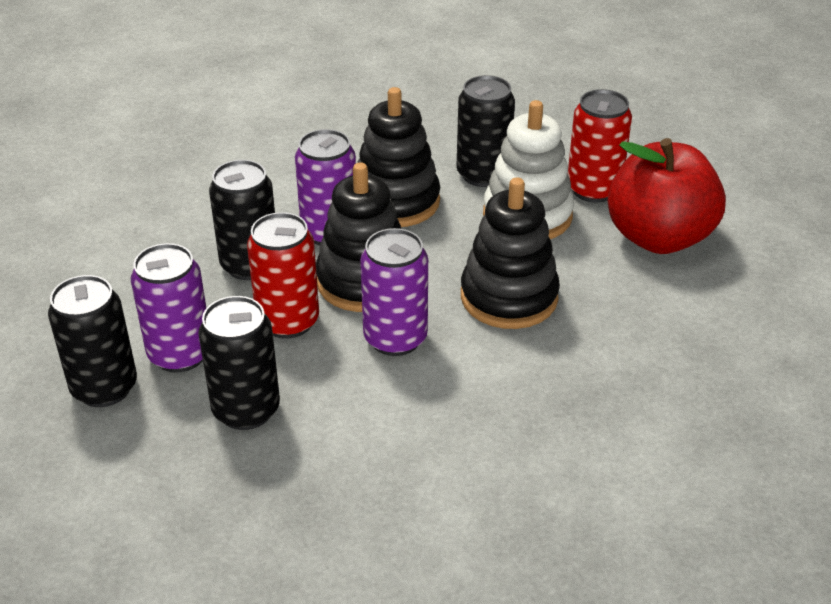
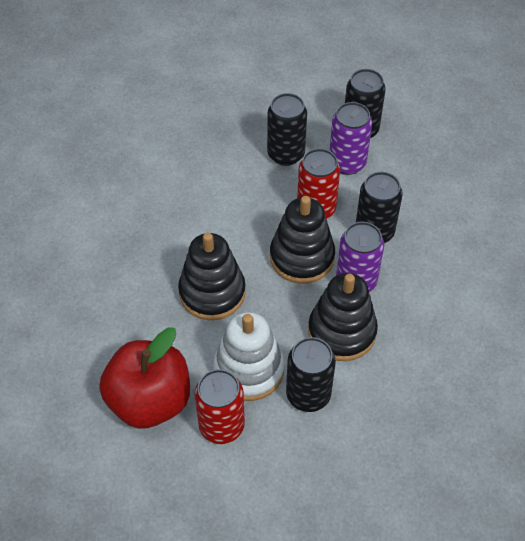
camera: 145 degrees right, 15 degrees up
(395, 338) = (252, 230): purple can -> none

